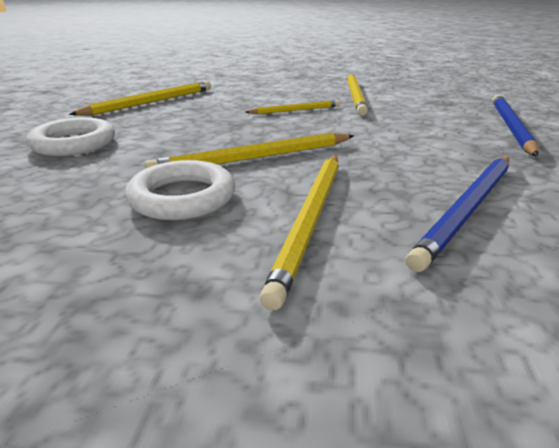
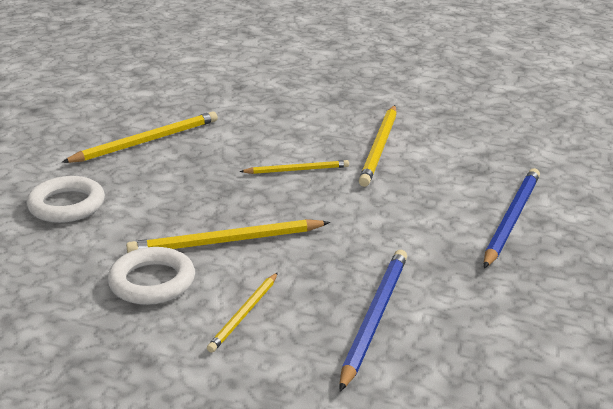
camera: 10 degrees right, 0 degrees up
(311, 219) = (244, 314): yellow pencil -> yellow pencil, size x0.61
(468, 209) = (374, 318): blue pencil -> blue pencil turned 150 degrees clockwise

